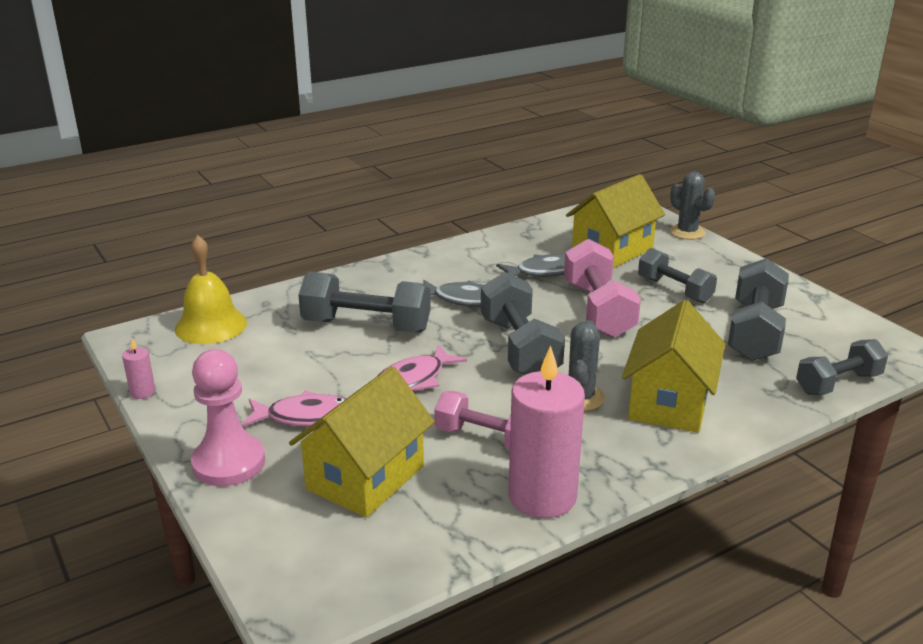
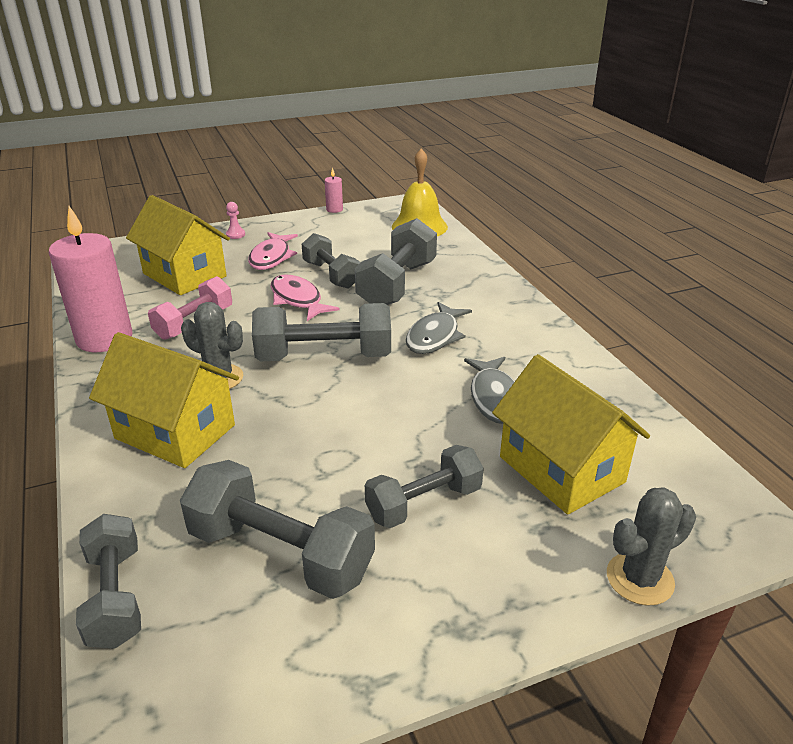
camera: 100 degrees right, 5 degrees up
(229, 463) = (235, 235): pink pawn -> pink pawn, size x0.41
(349, 367) = (331, 275): none -> grey dumbbell
(598, 310) = (387, 422): pink dumbbell -> none

